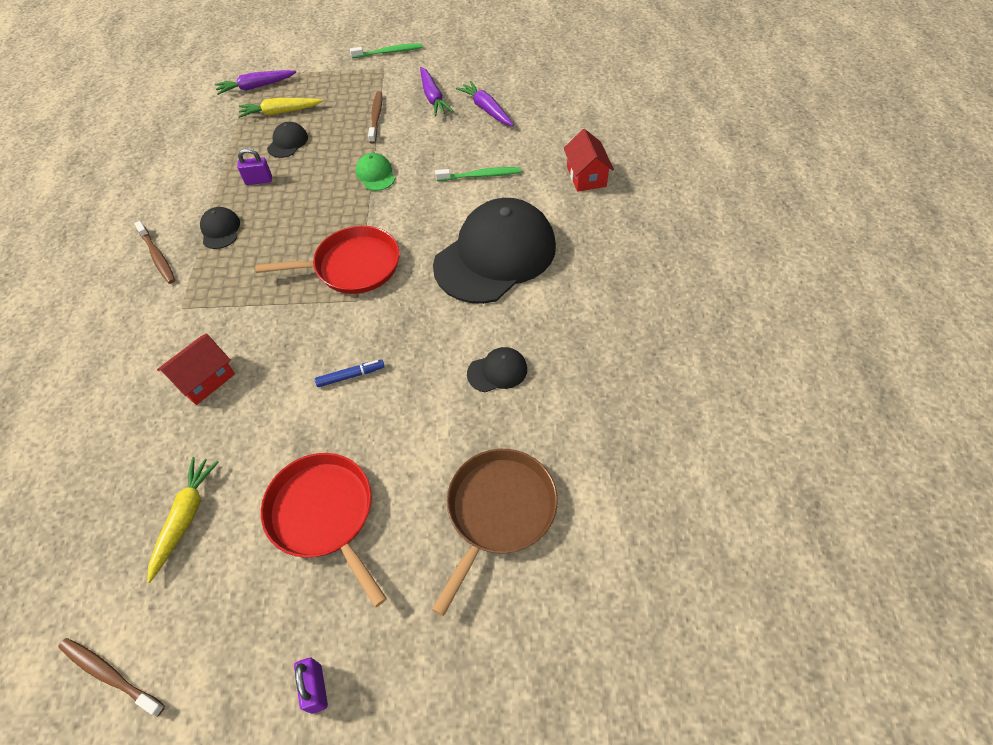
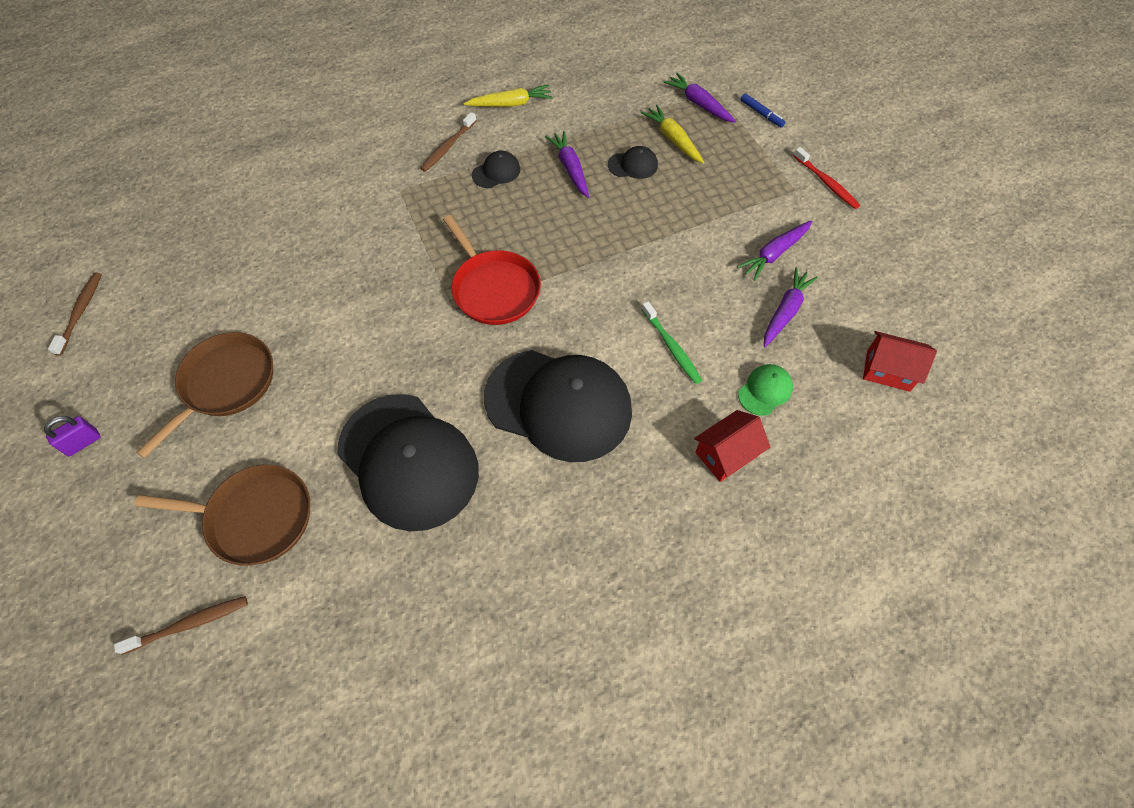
camera: 65 degrees right, 5 degrees up
(185, 518) = (205, 294): yellow carrot -> yellow carrot (511, 104)
(205, 379) = (332, 243): red house -> red house (888, 370)
(259, 181) = (570, 168): purple padlock -> purple carrot
(324, 514) = (225, 384): red pan -> brown pan
(351, 376) = (366, 343): blue marker -> blue marker (761, 114)
(375, 174) = (625, 254): green cap -> green cap (765, 390)
(376, 117) = (711, 218): brown toothbrush -> brown toothbrush (188, 624)
(388, 52) = (826, 183): green toothbrush -> red toothbrush
(497, 371) = (408, 461): black cap -> black cap, size x2.46

